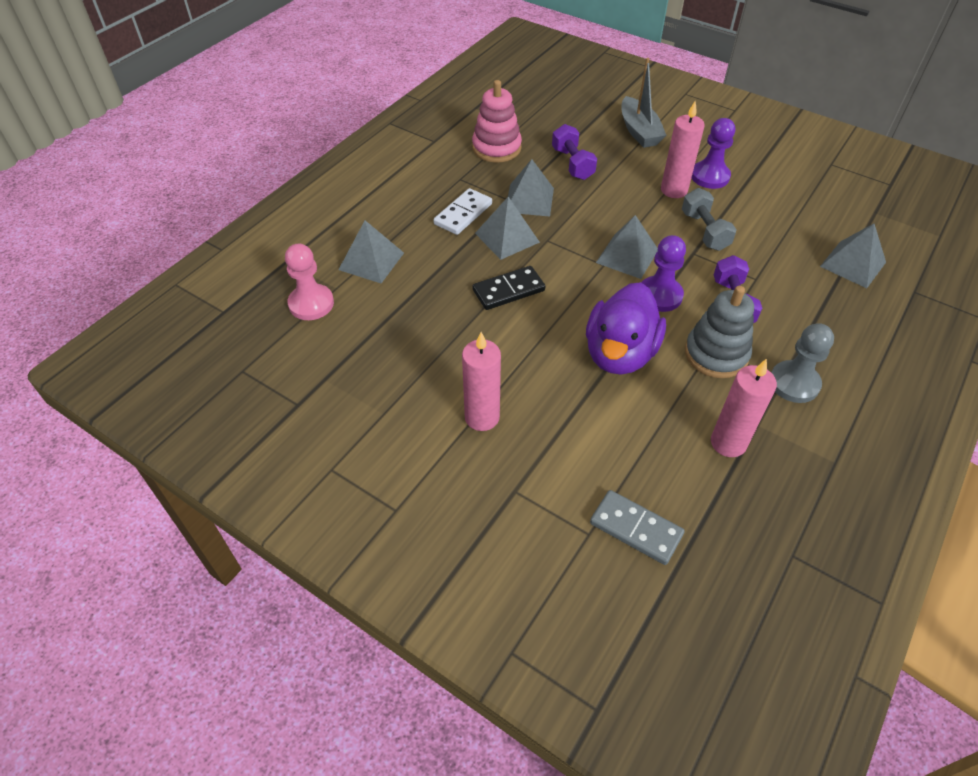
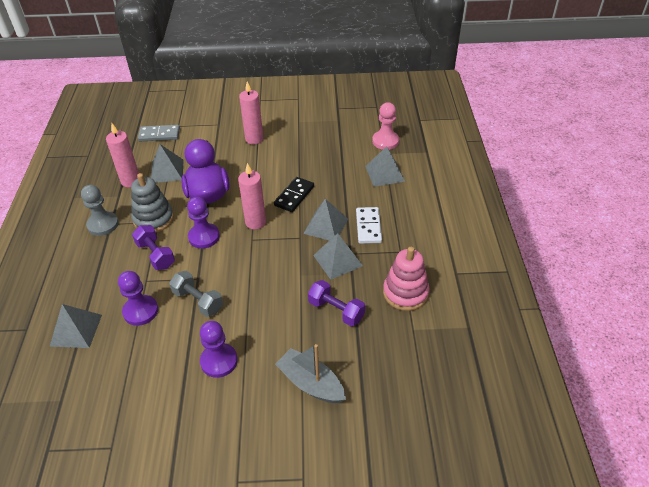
camera: 145 degrees right, 5 degrees down
(627, 256) = (240, 253): grey pyramid -> grey pyramid (167, 171)
(674, 190) = (241, 328): pink candle -> pink candle (255, 222)
(773, 250) = (140, 311): none -> purple pawn

